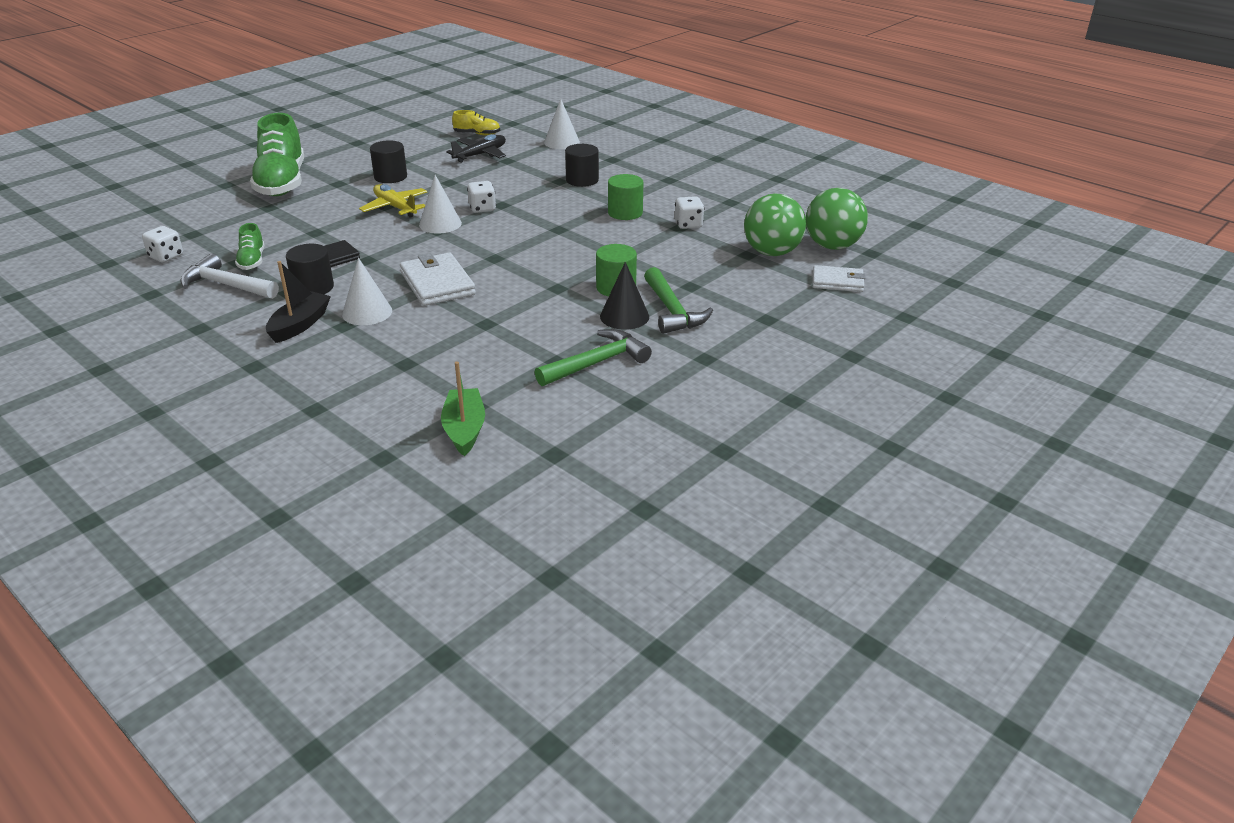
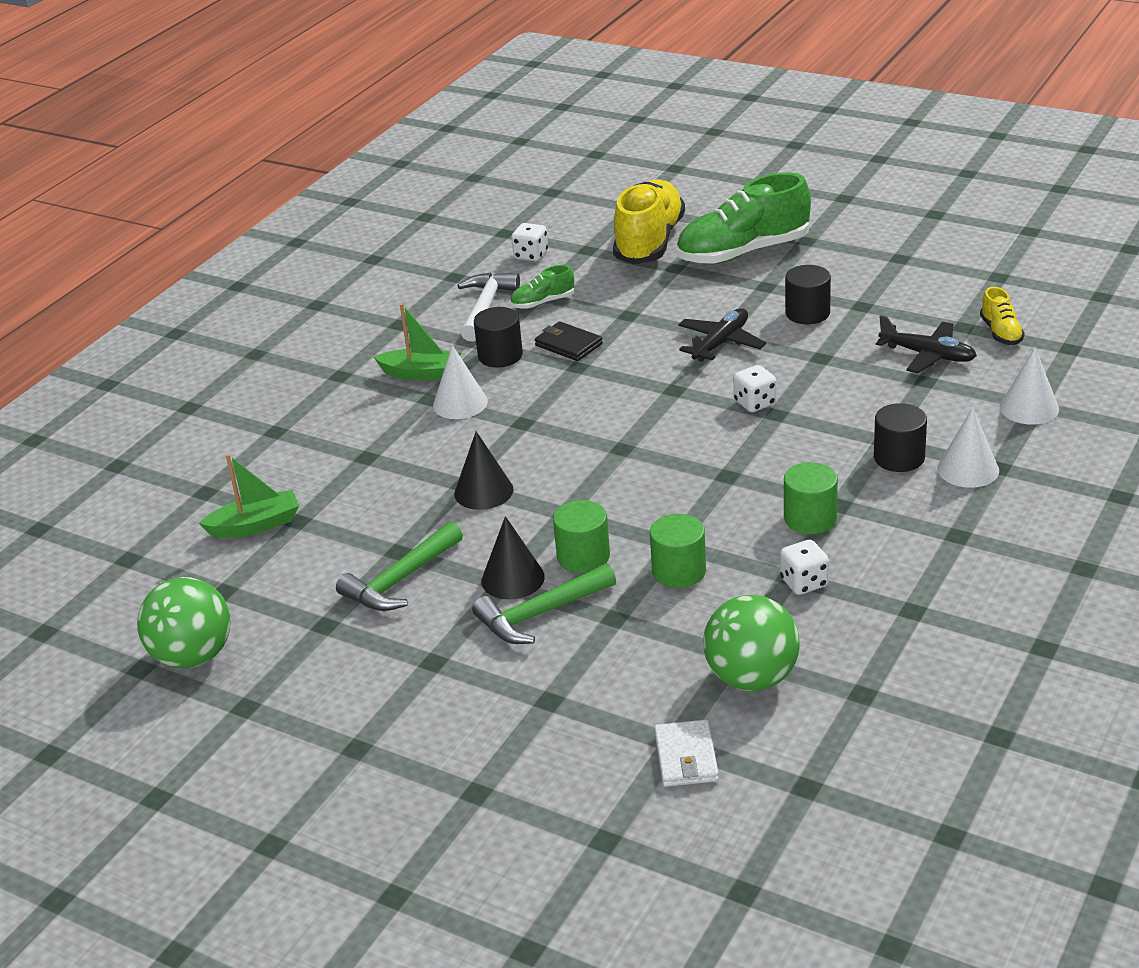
camera: 80 degrees right, 0 degrees up
(217, 210) = (649, 242): none -> yellow shoe
(300, 325) = (421, 374): black boat -> green boat
(395, 207) = (721, 343): yellow plane -> black plane
(437, 283) = (540, 427): white wallet -> none
(440, 224) = (693, 386): white cone -> white cone (968, 469)
(504, 315) = (483, 491): none -> black cone
(597, 363) = (400, 580): green hammer -> green hammer turned 90 degrees clockwise
(653, 258) = (679, 571): none -> green cylinder
(832, 246) = (807, 740): green ball -> green ball (193, 656)

